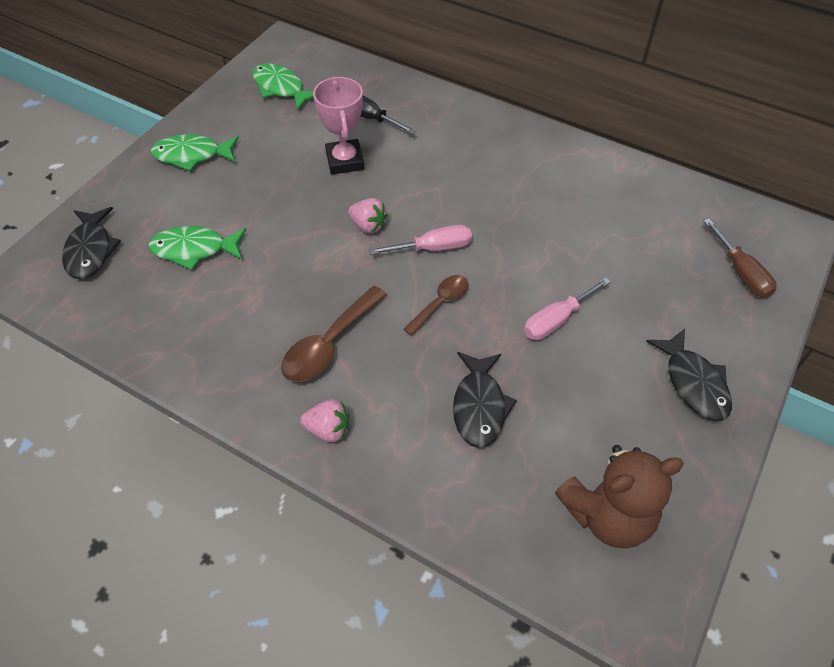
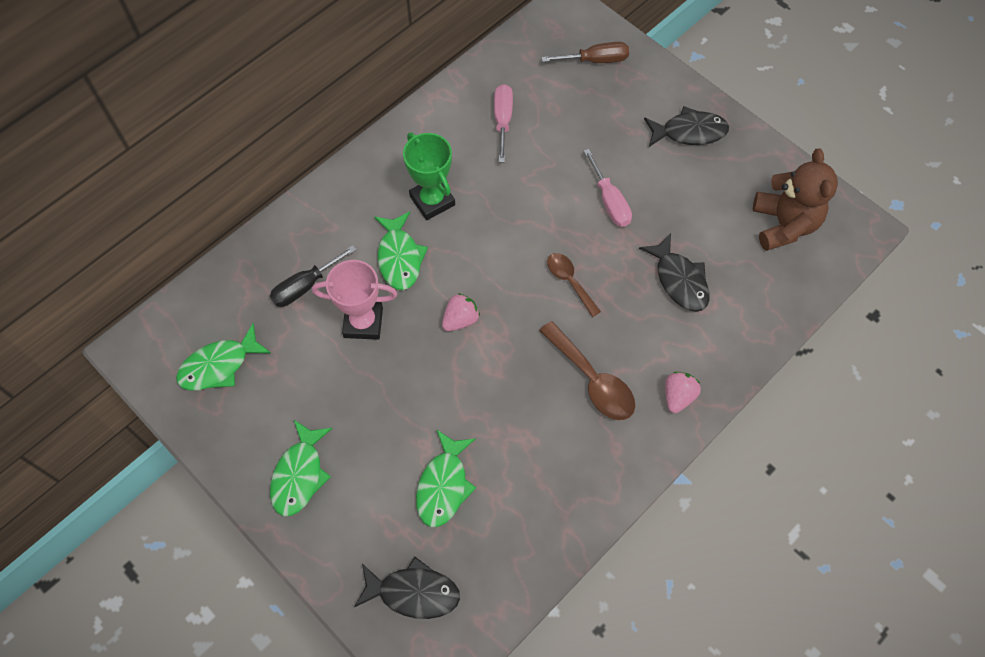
camera: 75 degrees left, 10 degrees up
(420, 169) = (399, 257): none -> green fish
(433, 248) = (505, 271): pink screwdriver -> pink screwdriver (503, 120)
(479, 406) = (679, 280): black fish -> black fish turned 45 degrees clockwise
(491, 178) = (432, 201): none -> green trophy

